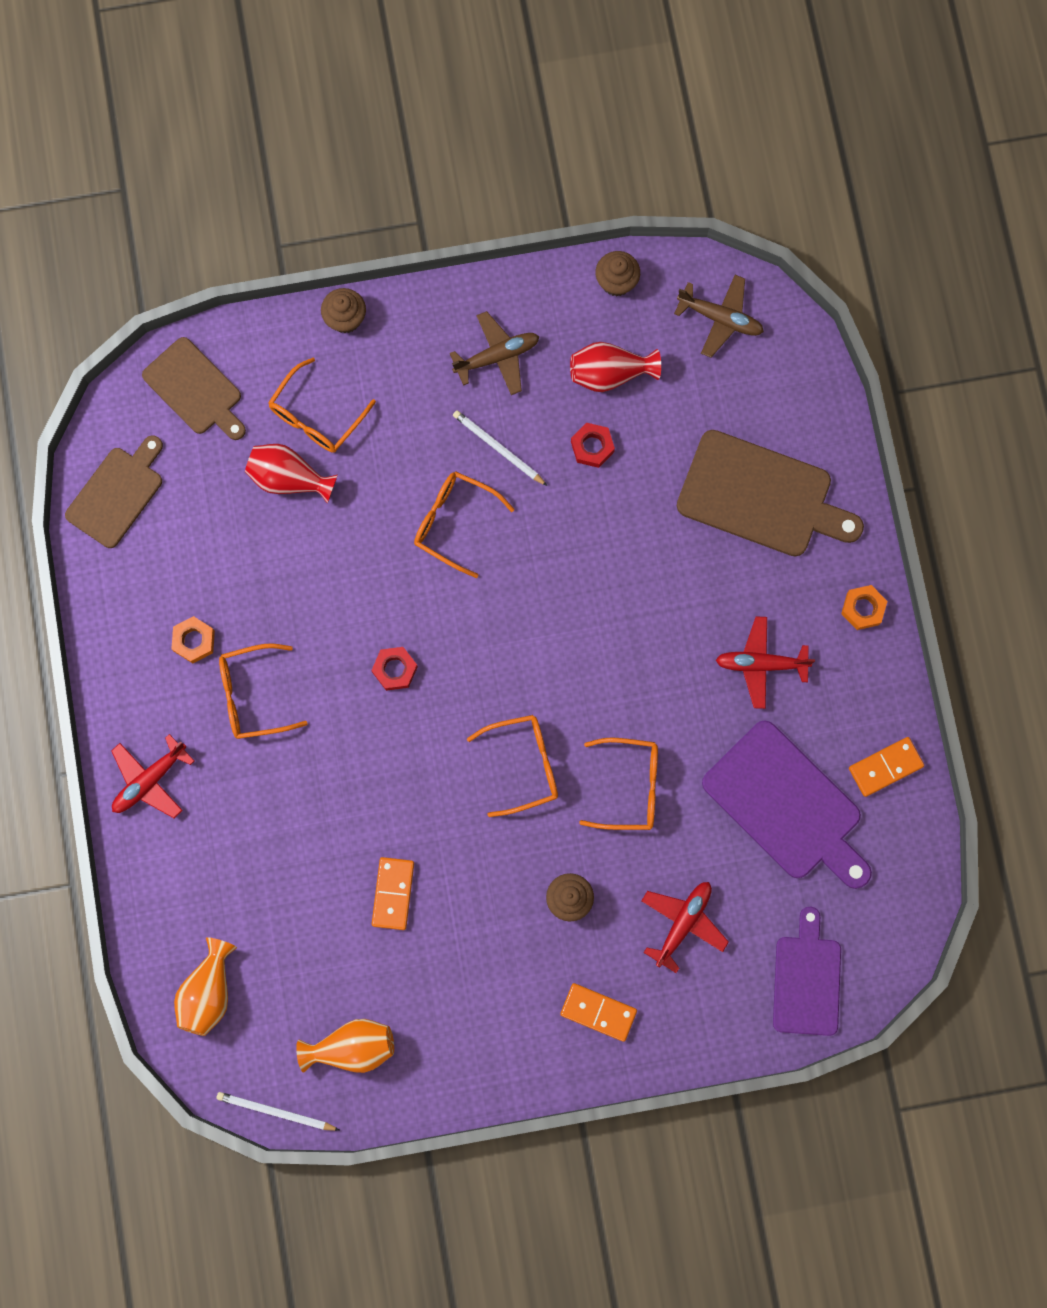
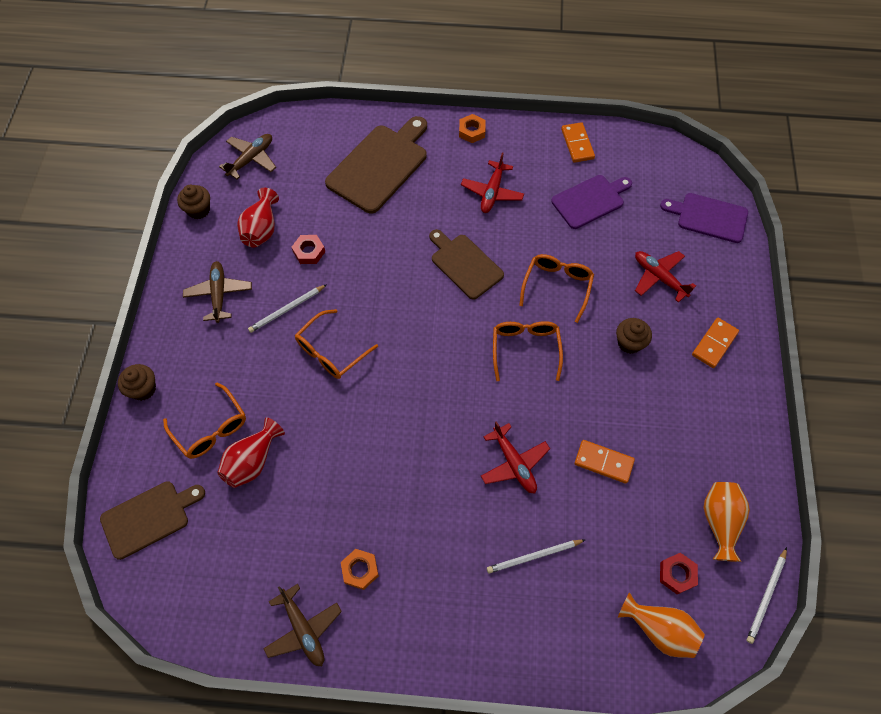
camera: 75 degrees left, 15 degrees down
(117, 493) = (210, 606): brown cutting board -> brown cutting board (464, 264)
(117, 600) = (303, 629): none -> brown plane
(150, 780) = (468, 637): red plane -> red plane (514, 463)
(253, 695) = (419, 531): orange glasses -> none
(256, 833) = (534, 556): none -> white pencil
(395, 669) = (430, 419): red nut -> red nut (677, 574)
(787, 805) = (590, 200): purple cutting board -> purple cutting board, size x0.66

